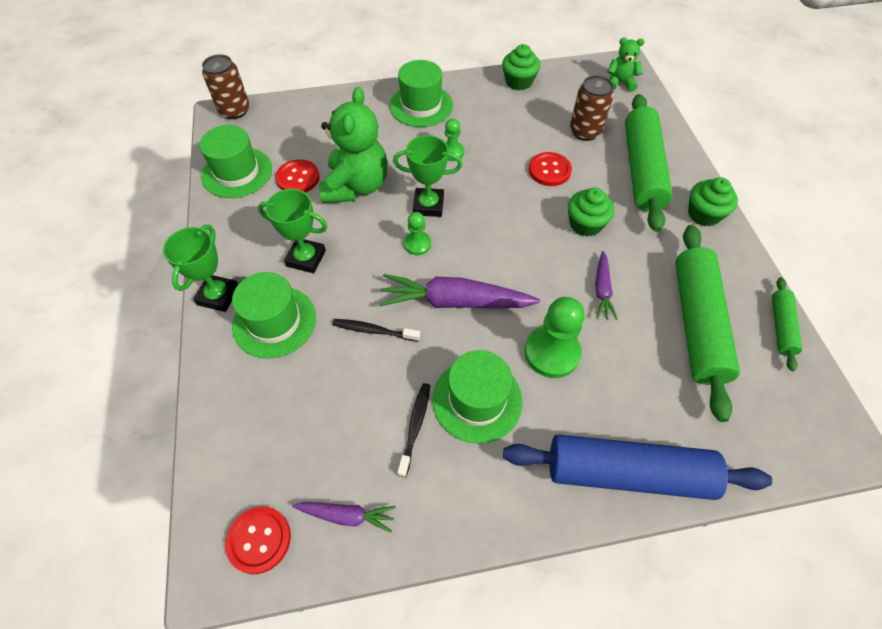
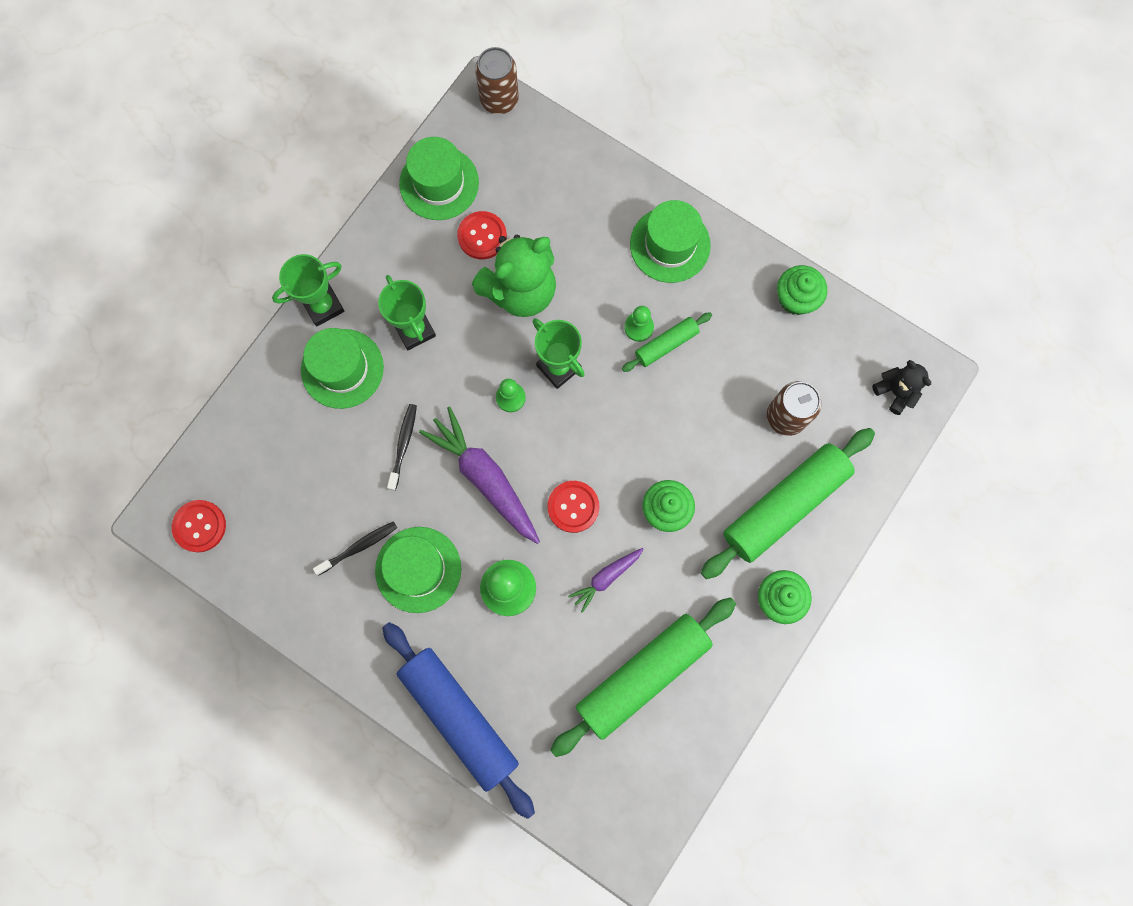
camera: 45 degrees right, 20 degrees up
(346, 516) = (261, 563): purple carrot -> none
(374, 331) = (403, 445): black toothbrush -> black toothbrush turned 45 degrees clockwise
(549, 170) = (701, 428): red button -> red button (573, 507)
(620, 83) = (895, 392): green teddy bear -> black teddy bear
(781, 326) = (704, 742): green rolling pin -> green rolling pin (666, 344)

